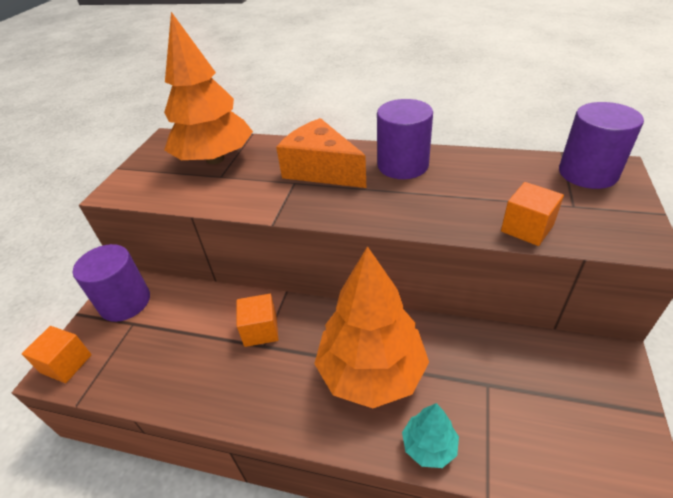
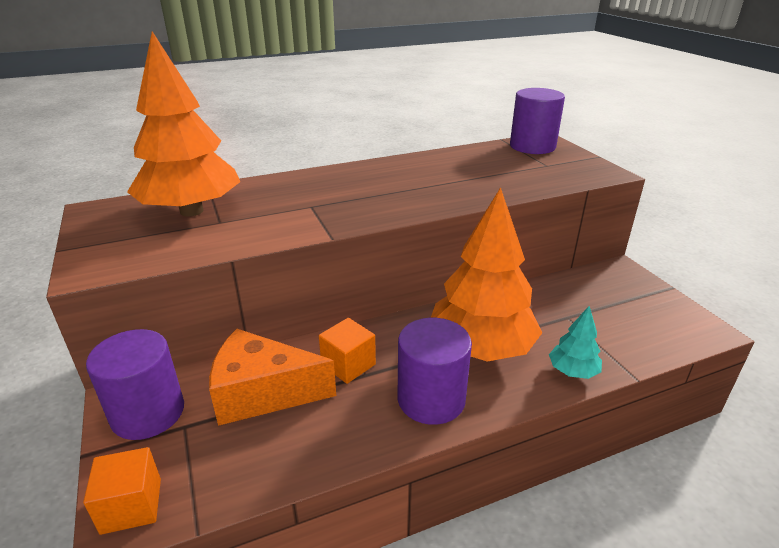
camera: 40 degrees left, 10 degrees down
(321, 170) = (325, 191): orange cheese -> orange cheese (262, 393)
(402, 165) = (396, 171): purple cylinder -> purple cylinder (431, 399)
(527, 228) = (535, 184): orange cube -> none

